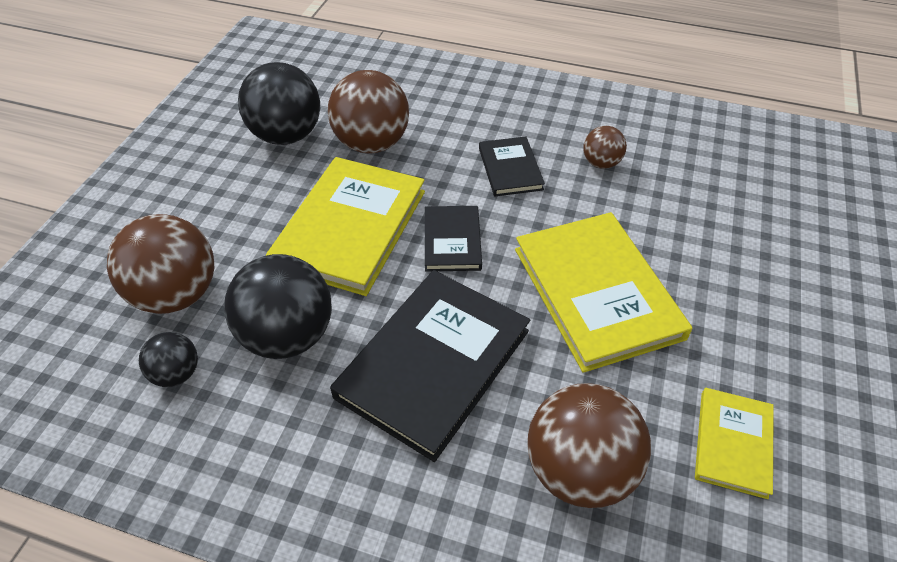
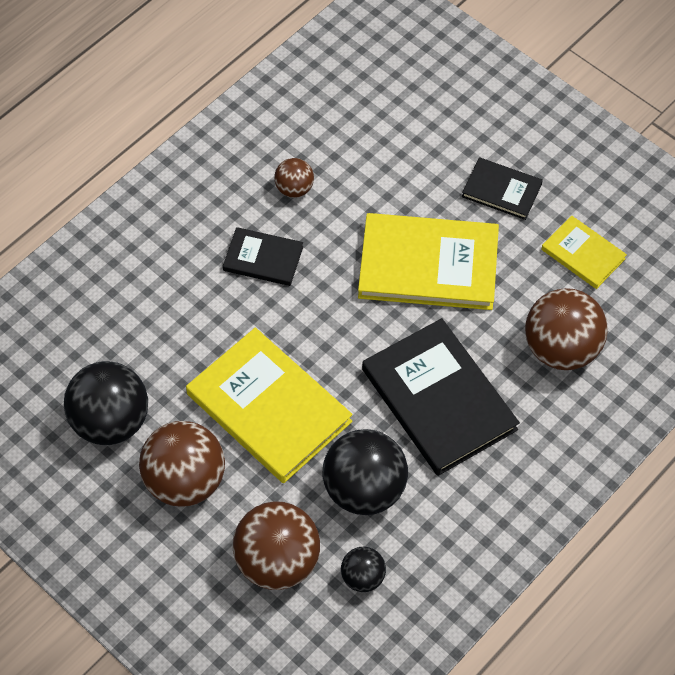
camera: 65 degrees left, 10 degrees up
(372, 144) = (166, 353): brown ball -> brown ball (185, 481)
(452, 241) = (324, 338): black book -> black book (501, 190)

